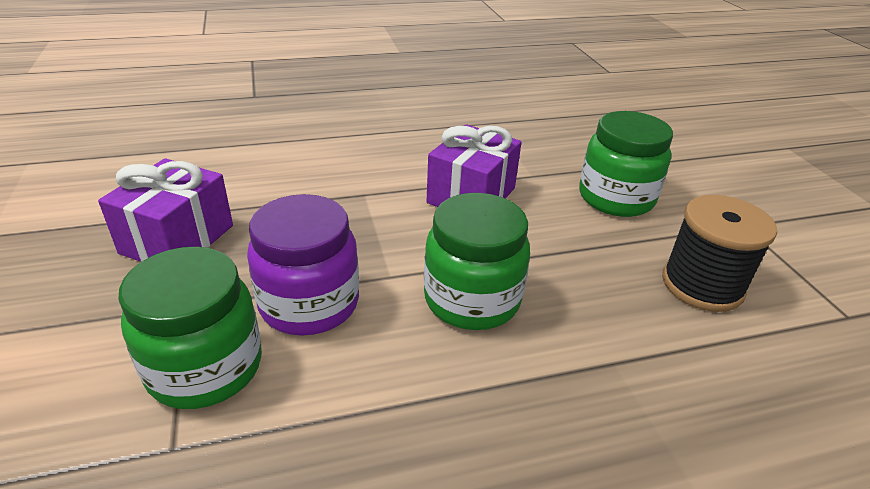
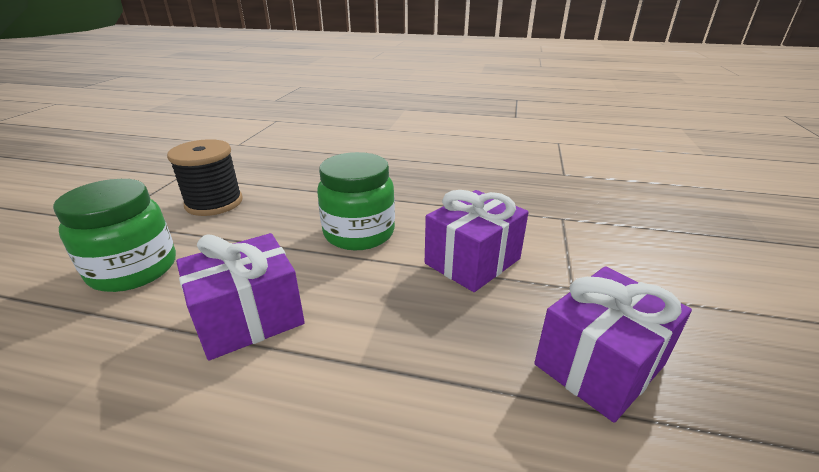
camera: 150 degrees left, 5 degrees down
(205, 367) = (549, 244): green jar -> none
(309, 304) = (472, 261): purple jar -> purple gift

